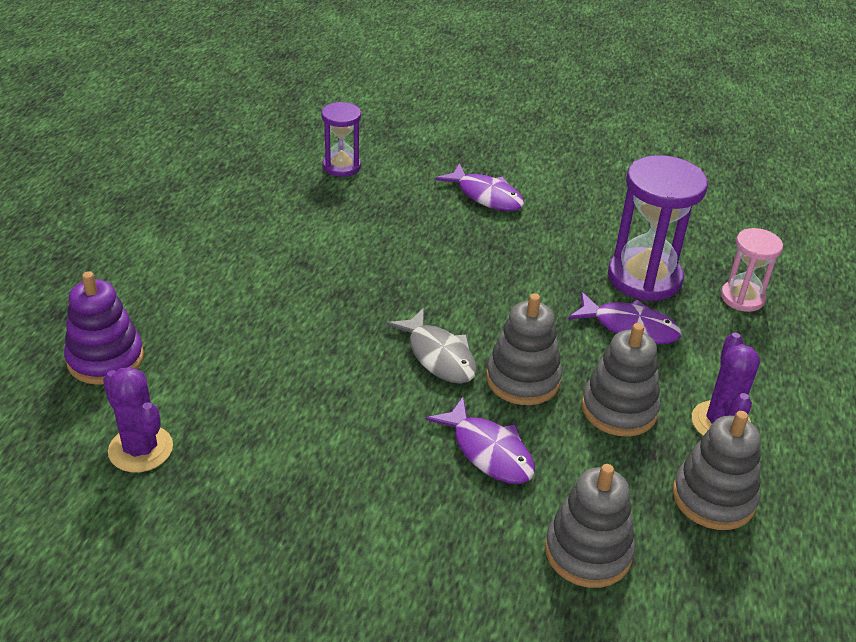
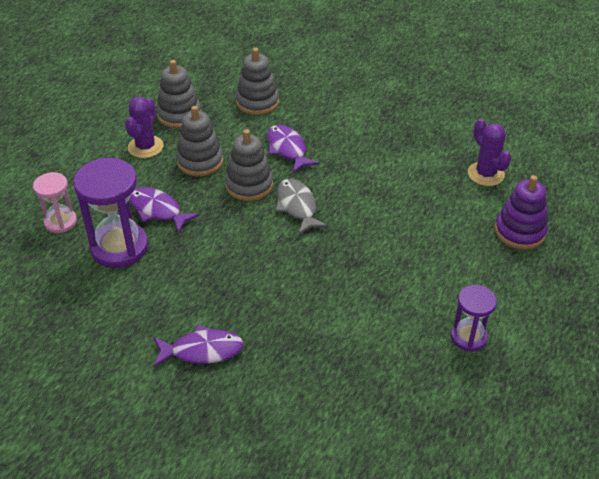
camera: 165 degrees left, 5 degrees up
(341, 166) = (330, 411): purple hourglass -> purple hourglass (468, 337)
(486, 196) = (202, 350): purple fish -> purple fish turned 120 degrees clockwise

